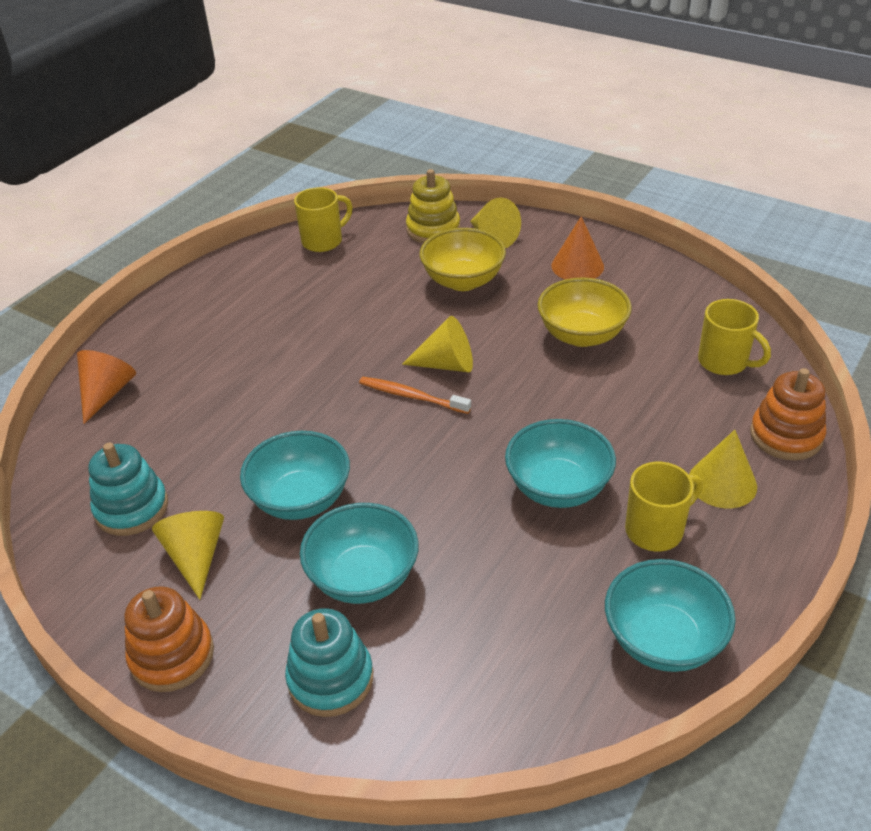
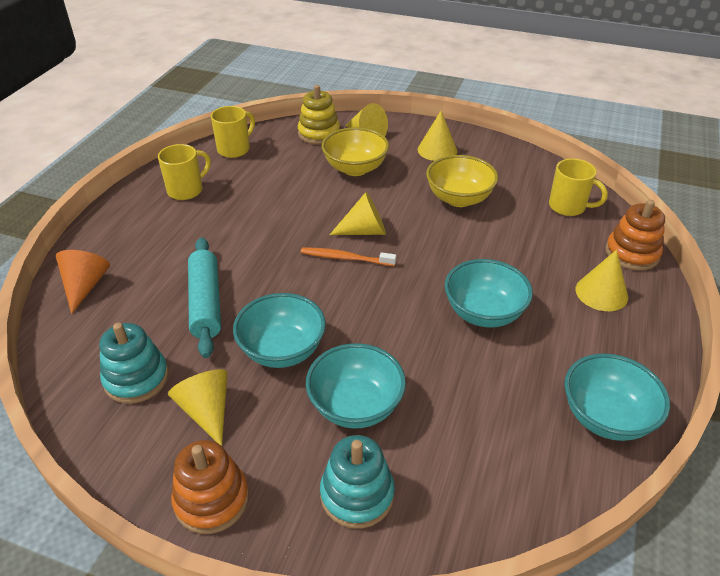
camera: 15 degrees left, 0 degrees up
(232, 431) = (206, 303): none -> turquoise rolling pin
(577, 266) = (437, 150): orange cone -> yellow cone
(656, 530) = (568, 334): yellow mug -> yellow mug (186, 190)

